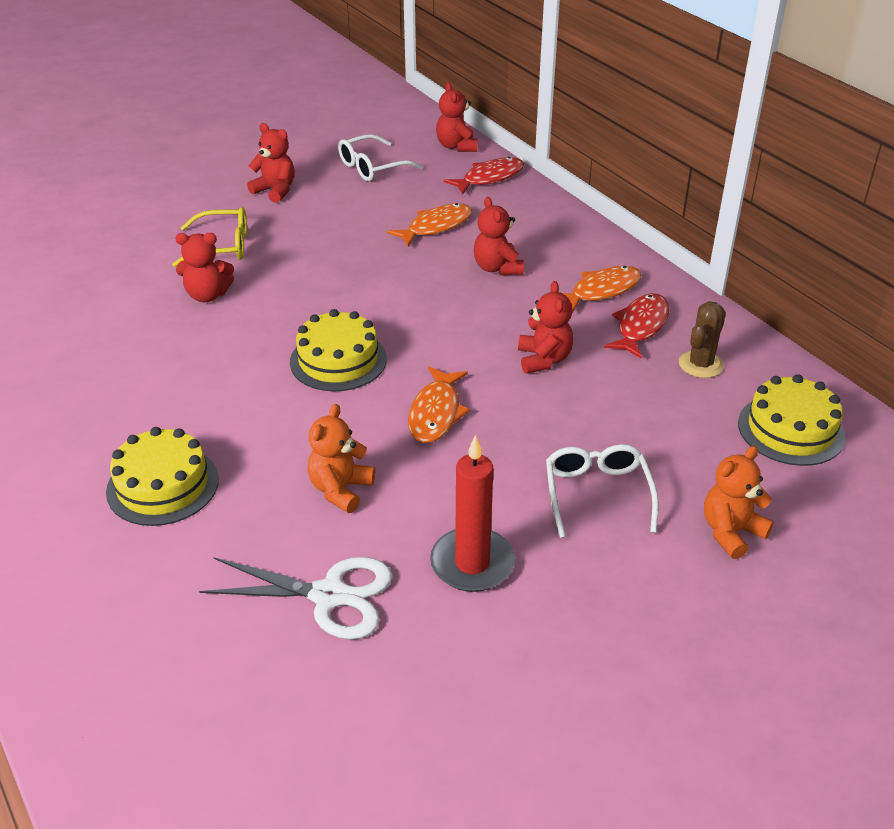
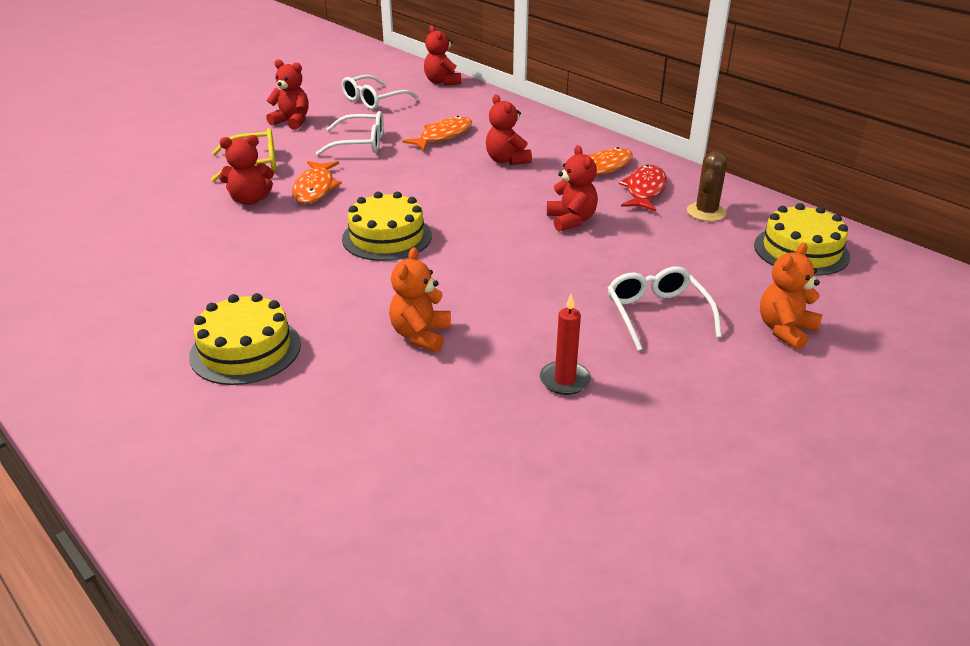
camera: 10 degrees left, 5 degrees down
(329, 595) = (437, 422): white scissors -> none
(342, 229) = (361, 143): none -> white glasses
(436, 413) = (490, 268): orange fish -> orange fish (315, 188)
(472, 563) = (565, 380): red candle -> red candle, size x0.63
(489, 178) = (477, 101): red fish -> none

